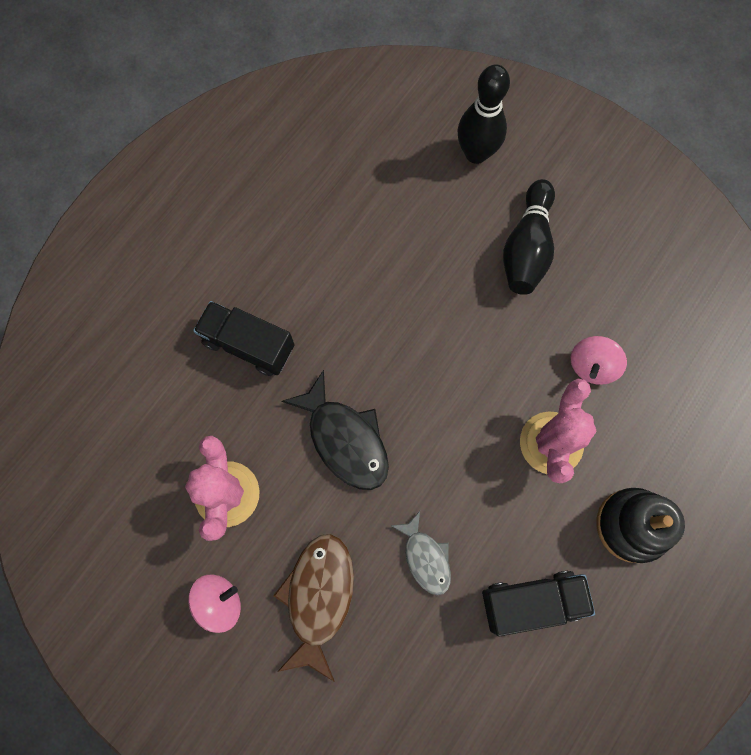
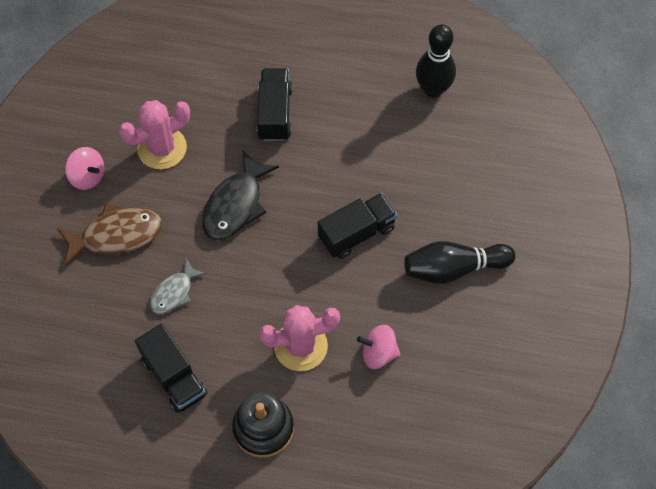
camera: 65 degrees right, 10 degrees down
(442, 325) = (356, 233): none -> black truck
(476, 153) = (516, 200): black bowling pin -> black bowling pin (433, 89)

